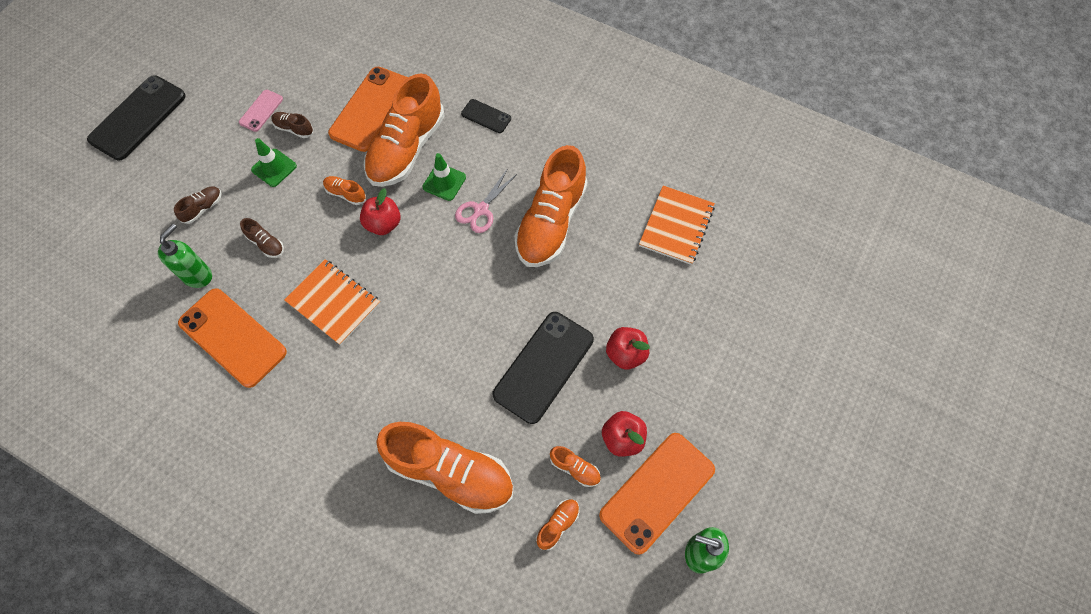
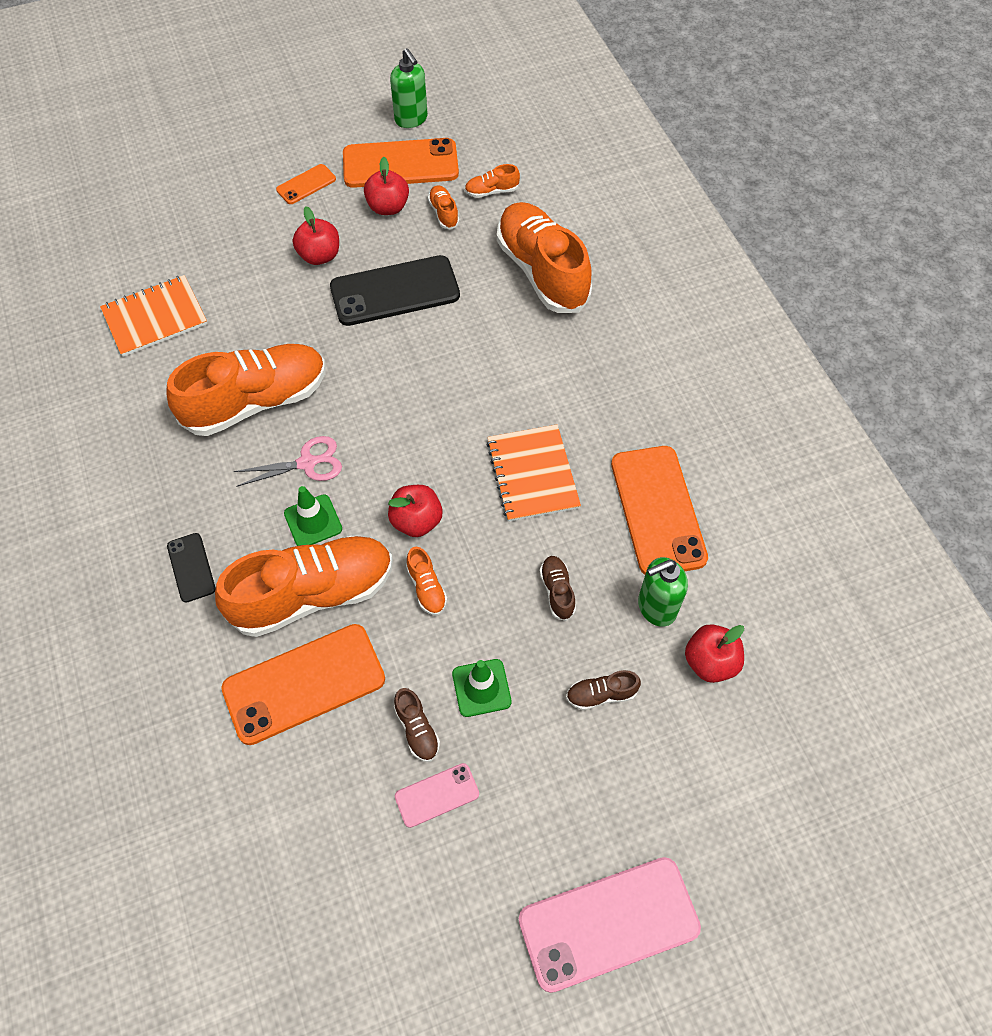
camera: 140 degrees left, 5 degrees down
(138, 118) = (608, 923): black phone -> pink phone
(146, 267) = (710, 662): none -> red apple
(705, 409) = (306, 184): none -> orange phone

